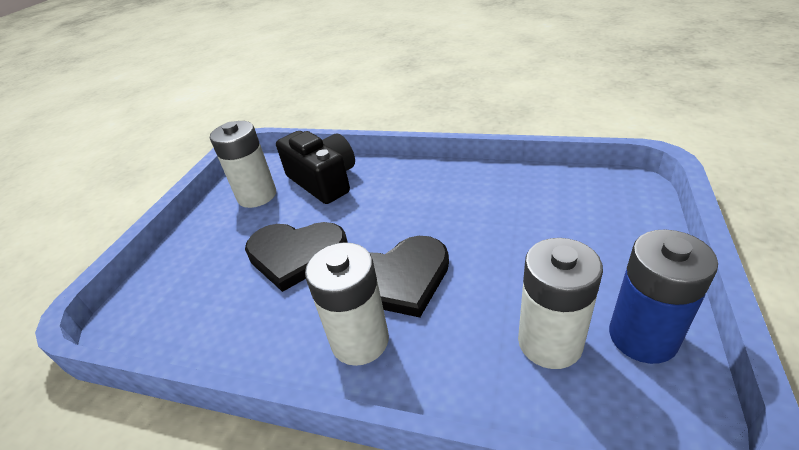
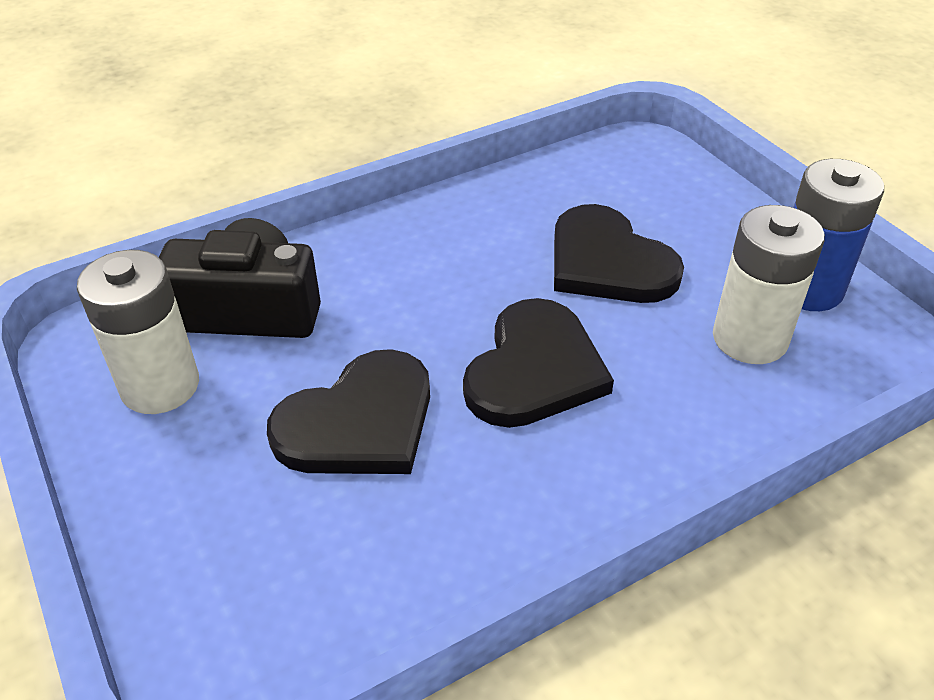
camera: 50 degrees left, 5 degrees up
(360, 340) = (583, 457): white battery -> none
(515, 243) = (608, 262): none -> black heart

